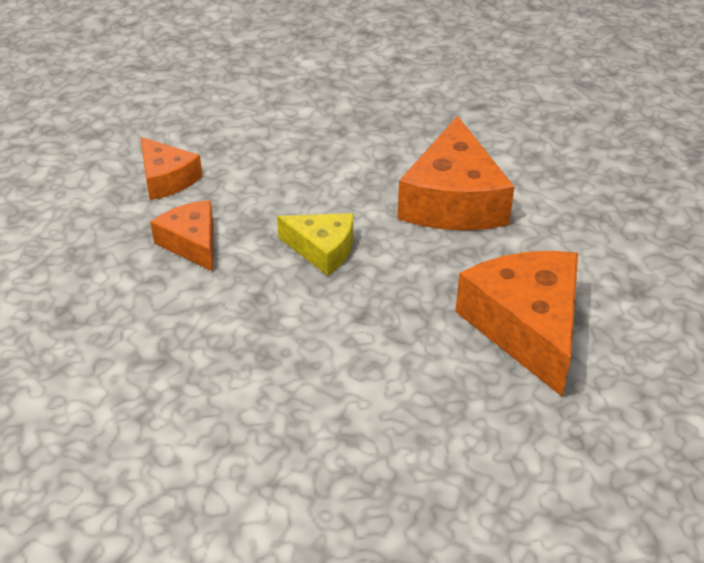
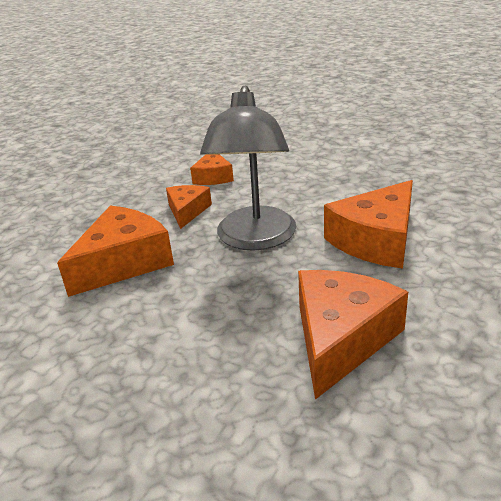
camera: 40 degrees right, 10 degrees down
(194, 347) = (124, 262): none -> orange cheese
(322, 250) = (255, 239): yellow cheese -> grey lamp

